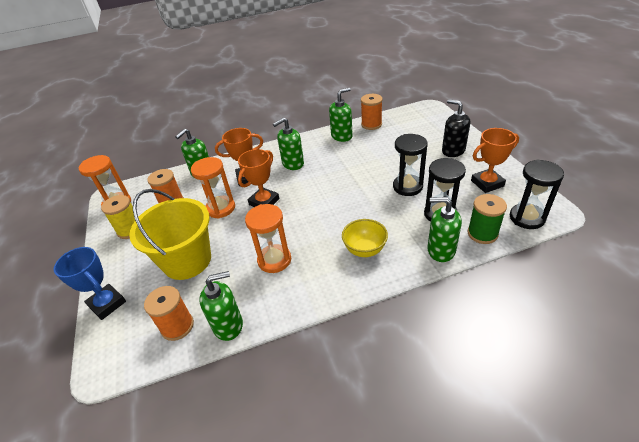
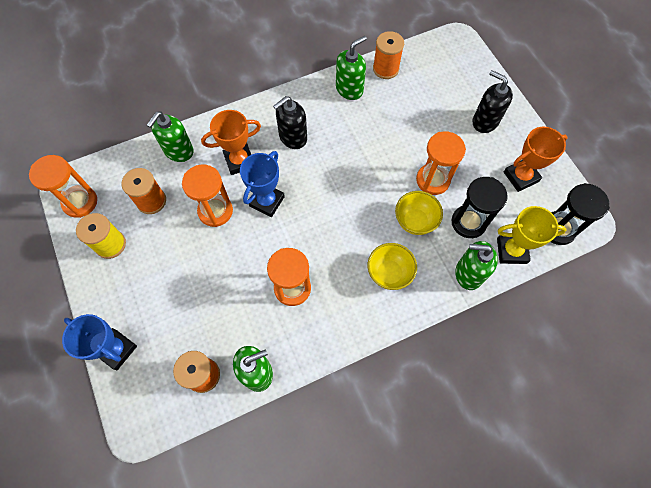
camera: 10 degrees left, 25 degrees up
(187, 260) = (193, 290): yellow bucket -> none
(264, 202) = (267, 201): orange trophy -> blue trophy
(292, 164) = (292, 137): green soap dispenser -> black soap dispenser
(390, 213) = (415, 221): none -> yellow bowl
(407, 187) = (432, 180): black hourglass -> orange hourglass
(482, 233) = (511, 251): green spool -> yellow trophy

